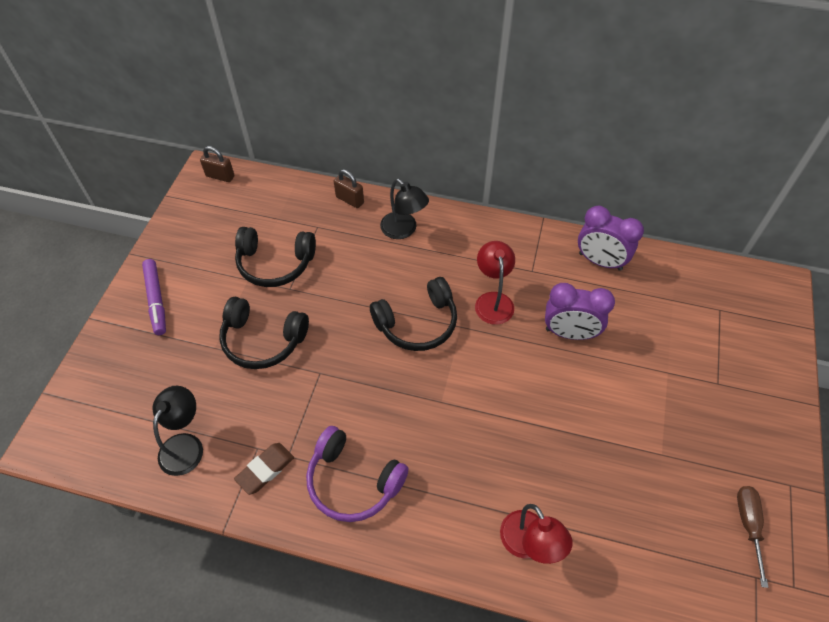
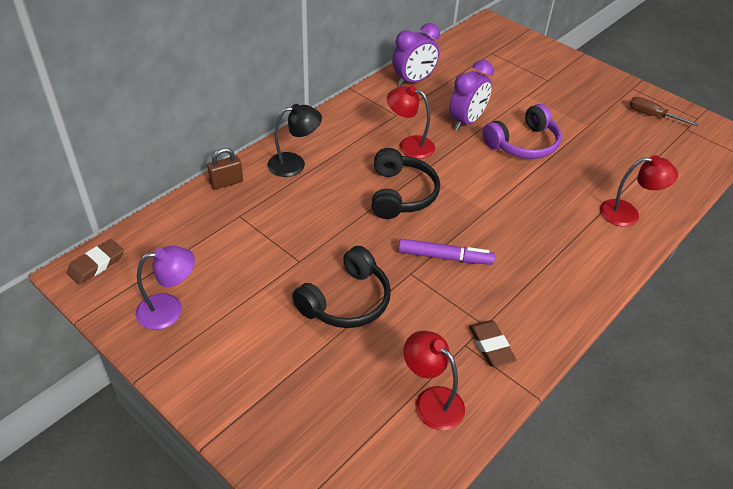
camera: 65 degrees left, 10 degrees down
(156, 300) = (227, 374): purple marker -> purple marker (444, 257)
(185, 445) = (431, 401): black lamp -> red lamp
(199, 237) = (169, 309): none -> purple lamp
(220, 176) = (96, 264): brown padlock -> brown eraser
(275, 263) = (259, 261): black headphones -> none
(353, 481) = (532, 290): purple headphones -> purple headphones (523, 144)

